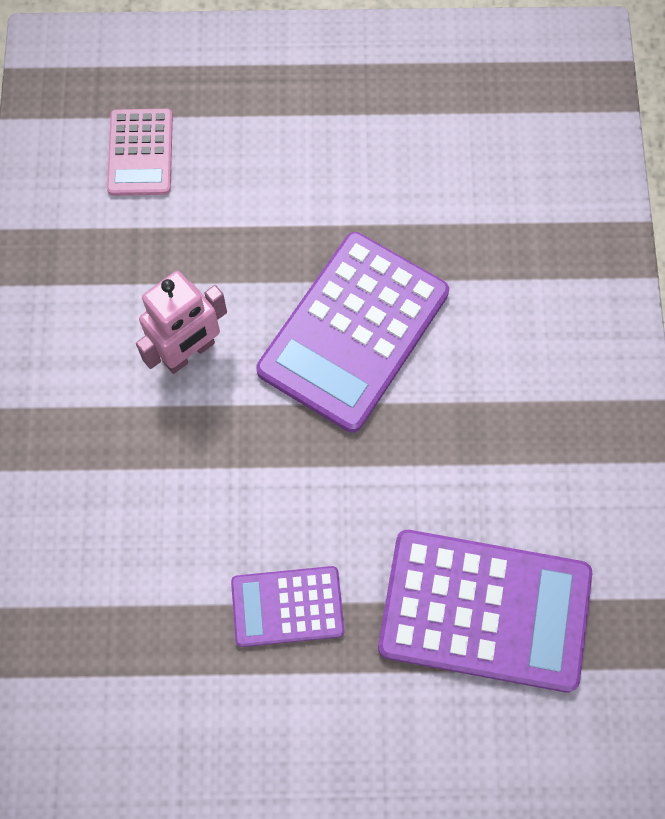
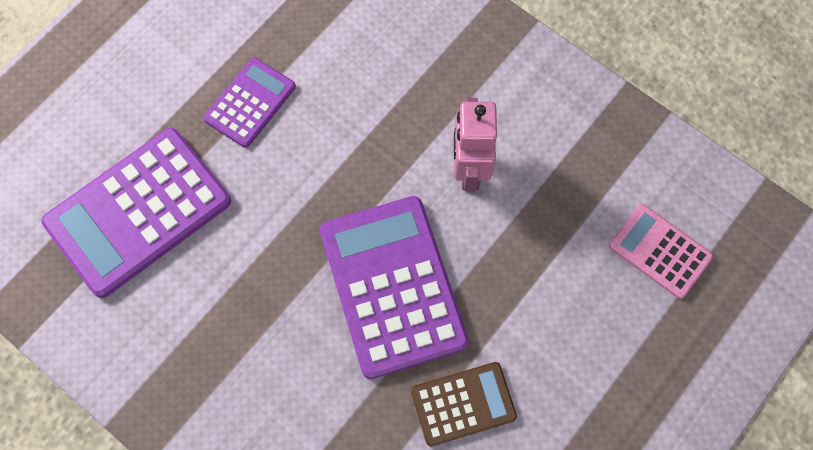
camera: 130 degrees right, 0 degrees up
(401, 206) = (463, 404): none -> brown calculator

